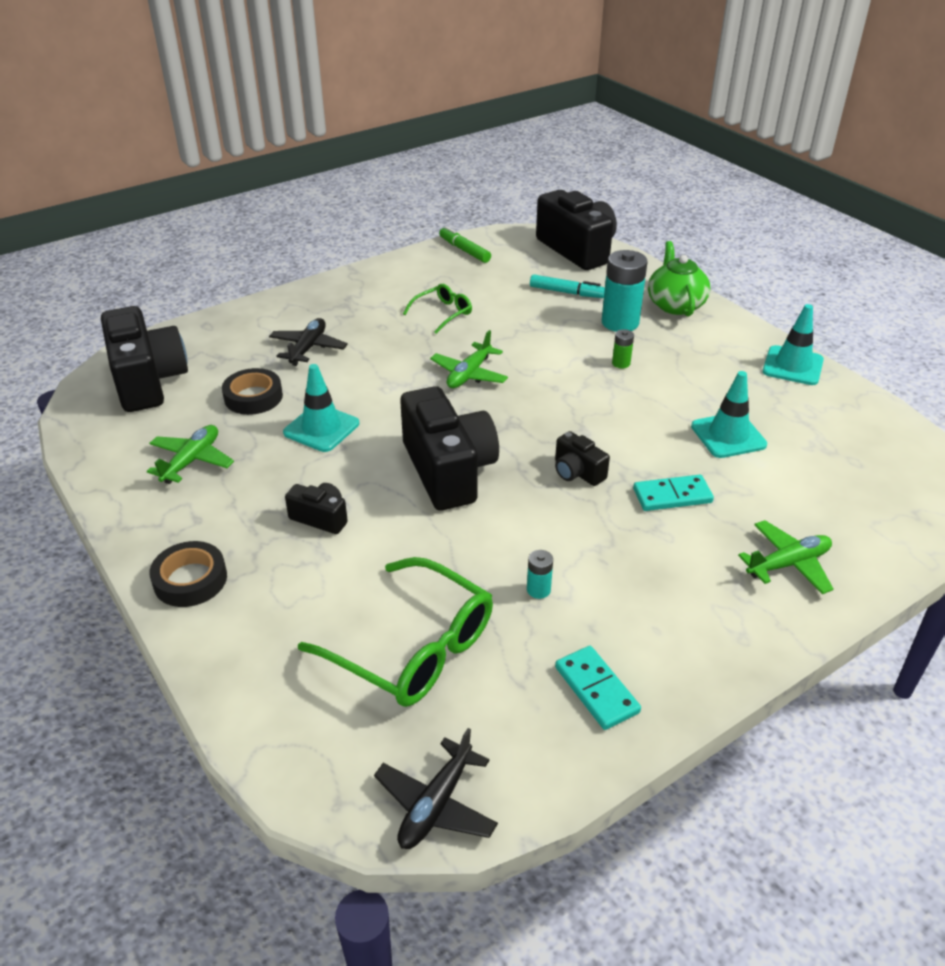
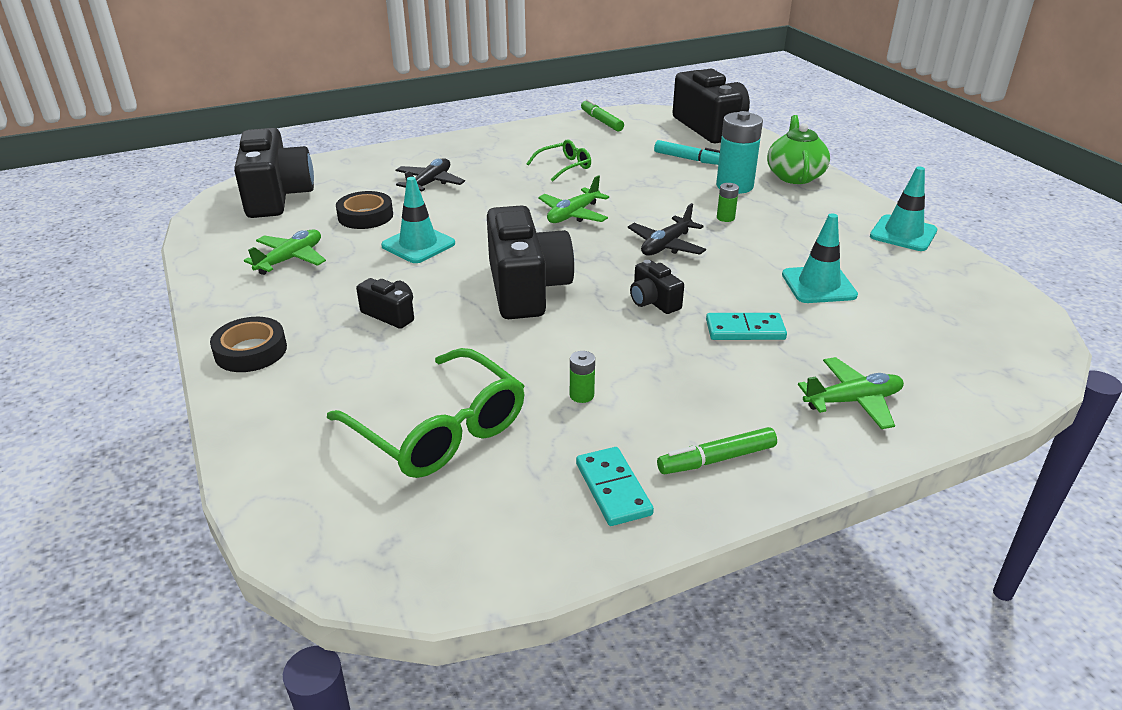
camera: 10 degrees right, 5 degrees down
(436, 804) = (412, 570): black plane -> black plane (666, 245)
(538, 590) = (581, 395): turquoise battery -> green battery
(682, 644) = (716, 459): none -> green marker

